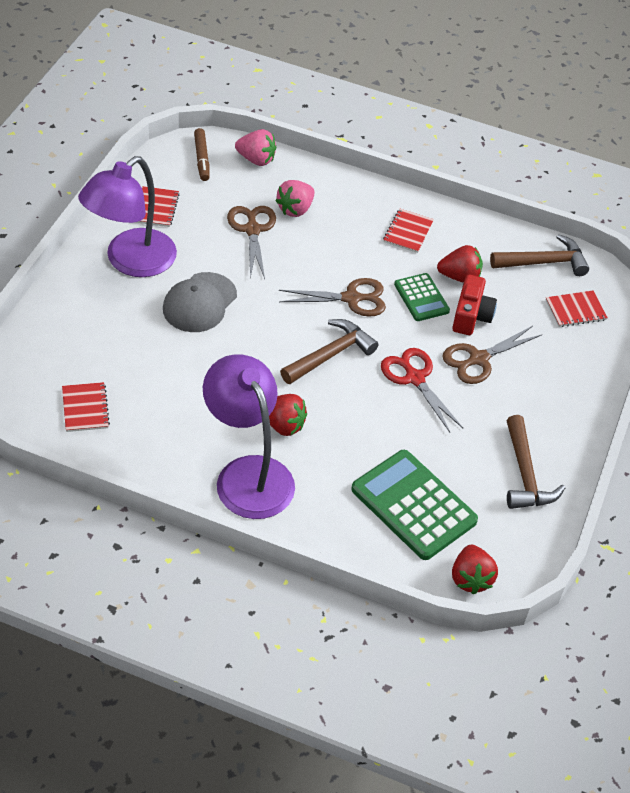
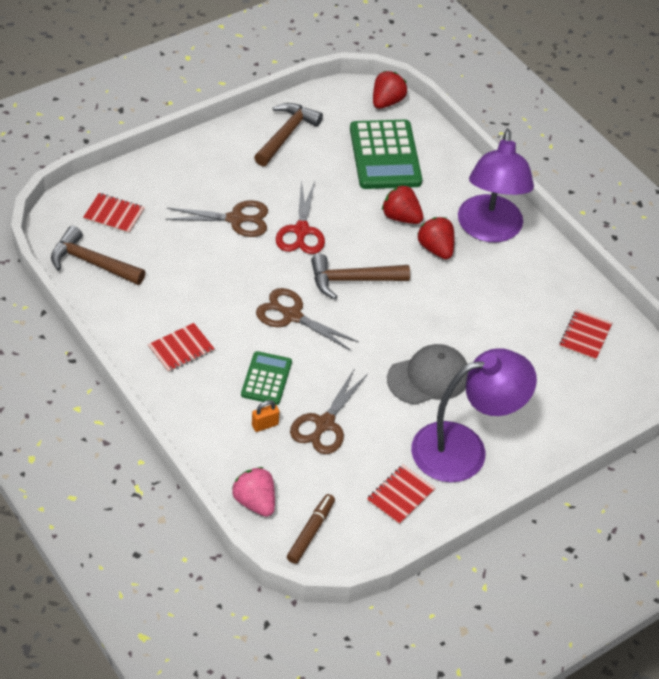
camera: 145 degrees left, 0 degrees up
(295, 209) = (265, 425): pink strawberry -> orange padlock
(421, 298) = (231, 287): green calculator -> green calculator (266, 378)
(459, 277) = (179, 287): red strawberry -> red strawberry (401, 217)
(471, 316) = (205, 252): red camera -> none

